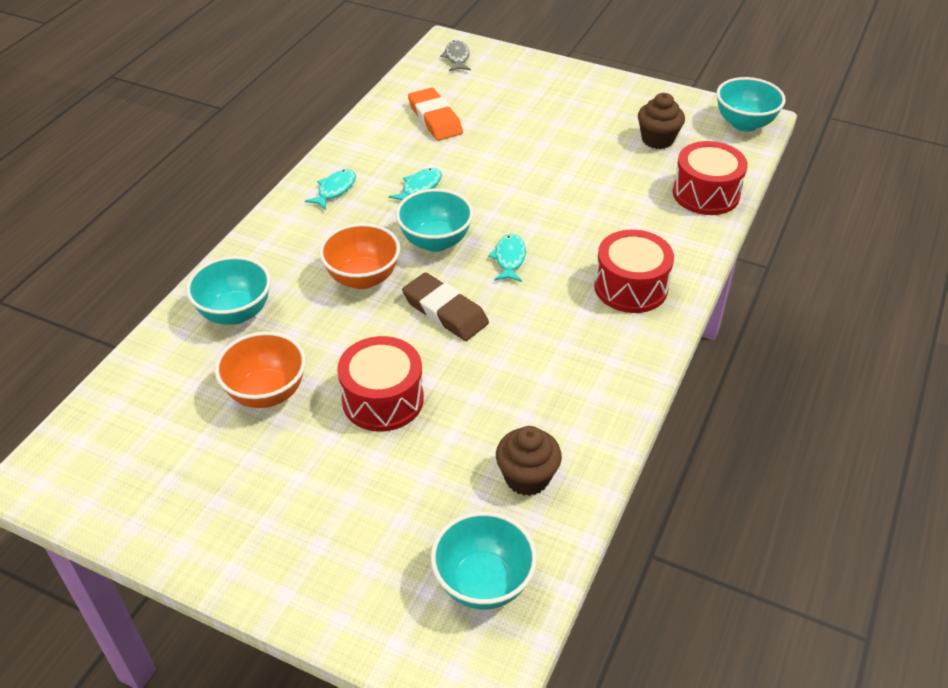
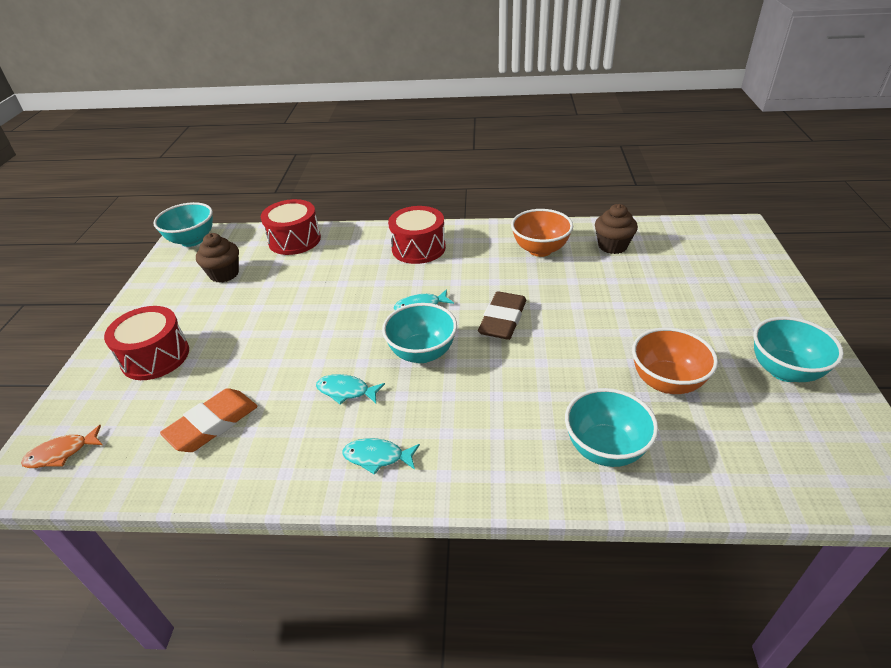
camera: 110 degrees left, 5 degrees down
(363, 278) = (497, 380): orange bowl -> orange bowl (540, 250)
(383, 399) = (612, 319): red drum -> red drum (155, 356)
(457, 57) = (61, 453): grey fish -> orange fish
(483, 583) = (693, 241): turquoise bowl -> turquoise bowl (784, 370)

